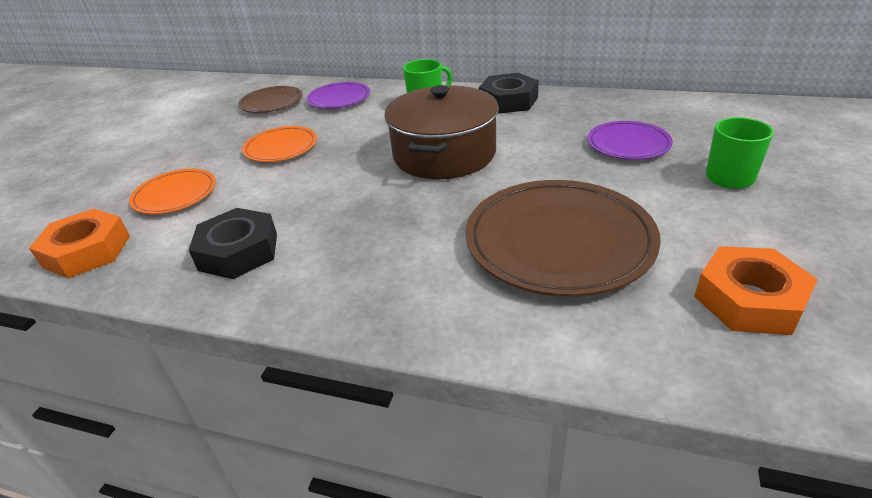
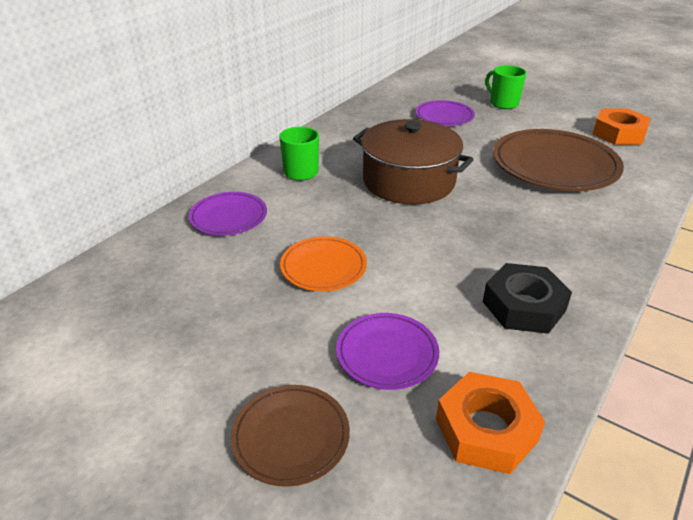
camera: 75 degrees left, 0 degrees up
(175, 195) = (387, 354): orange plate -> purple plate
(272, 103) = (182, 266): brown plate -> brown plate (291, 437)
(508, 101) = (332, 137): black nut -> none

